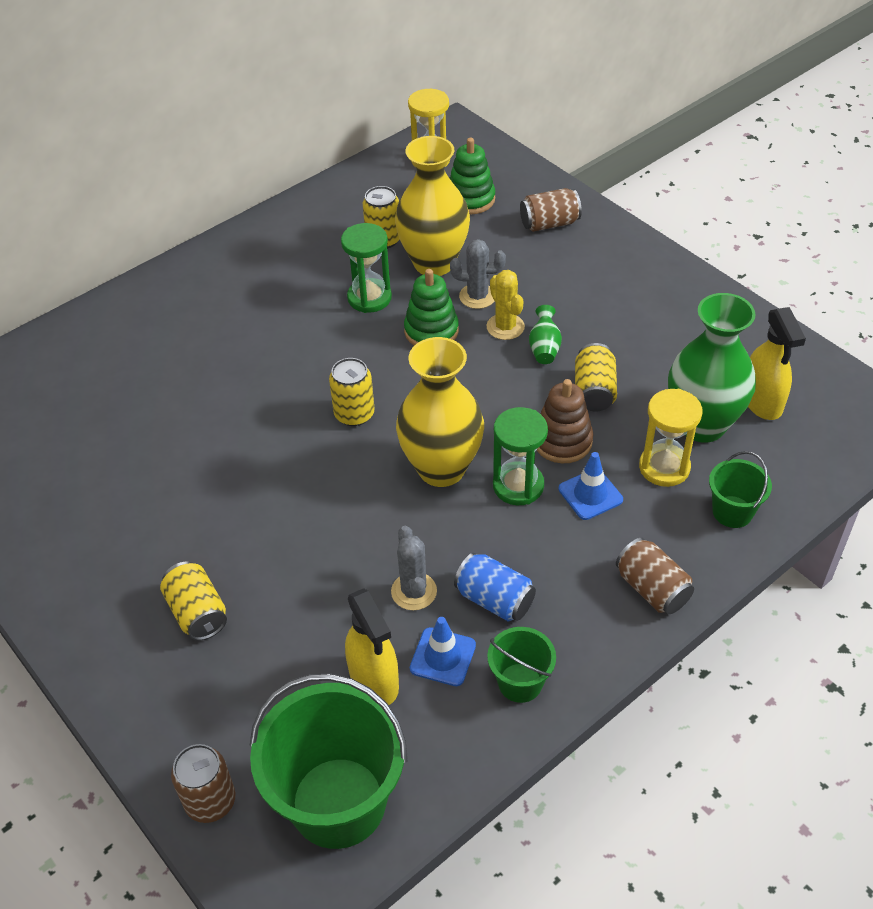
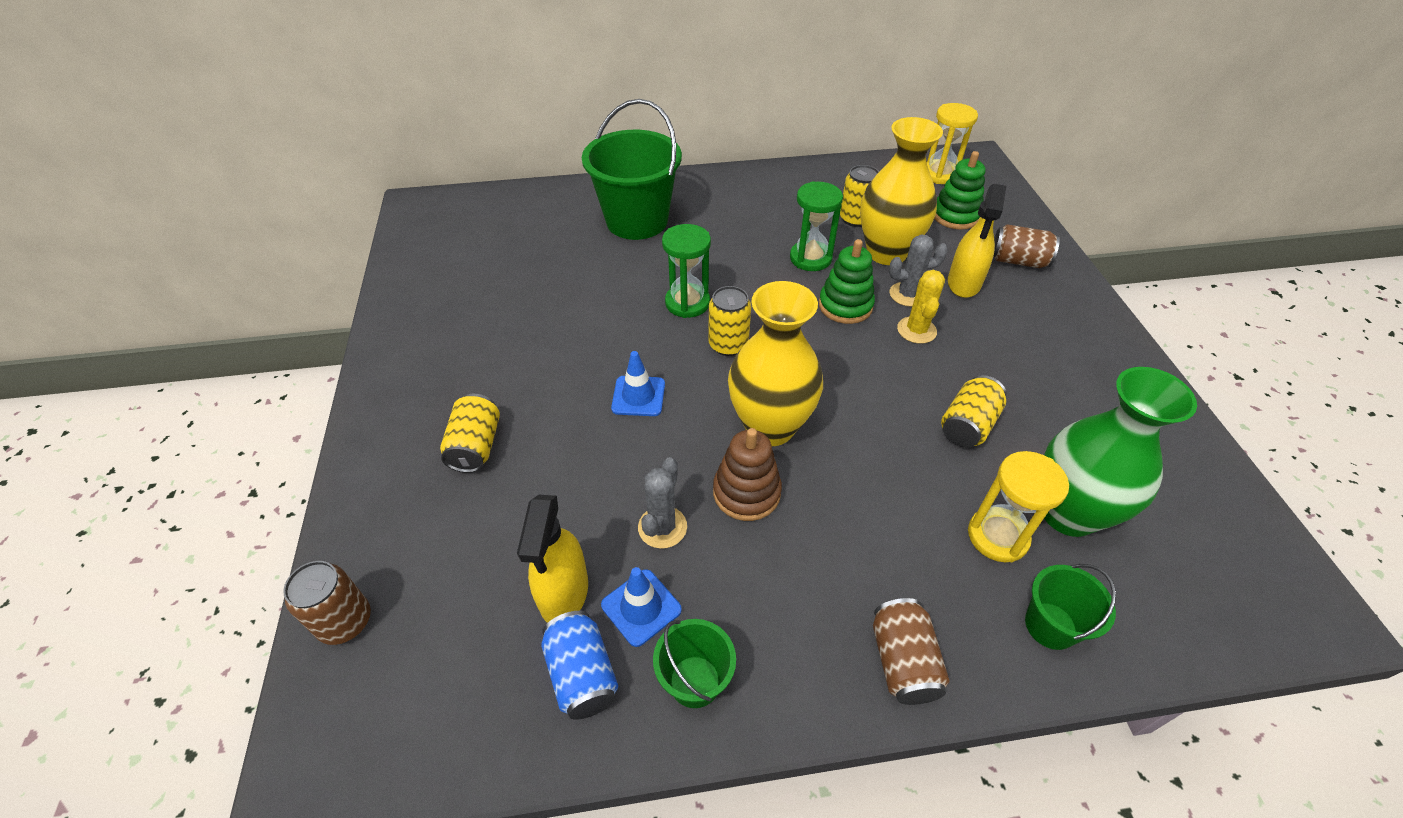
camera: 30 degrees right, 0 degrees up
(338, 802) = (440, 696): green bucket -> green bucket (637, 221)
(477, 296) = (908, 294): grey cactus -> grey cactus turned 45 degrees counterclockwise
(494, 600) = (730, 578): blue can -> blue can (582, 674)
(518, 486) = (831, 478): green hourglass -> green hourglass (687, 303)
(544, 348) = (942, 364): green vase -> none
(562, 441) = (904, 457): brown stacking toy -> brown stacking toy (746, 492)
(590, 494) = (899, 524): blue traffic cone -> blue traffic cone (638, 396)
(762, 402) = (1156, 522): yellow spray bottle -> yellow spray bottle (964, 283)

